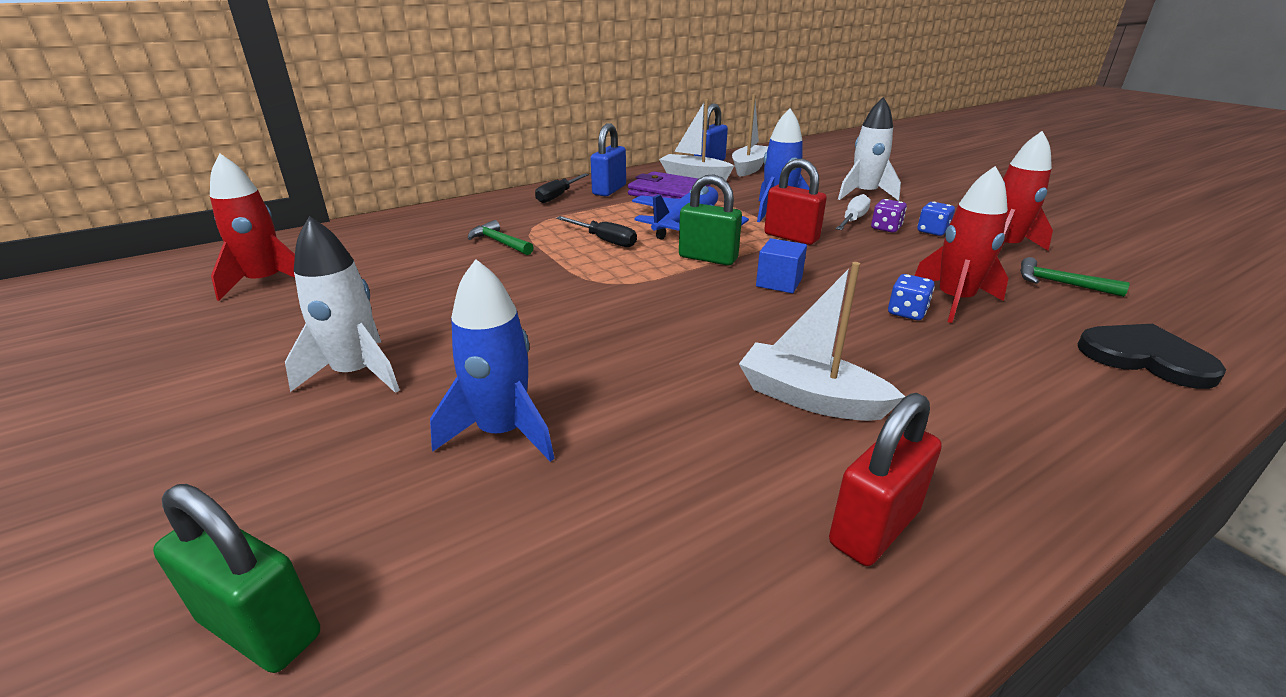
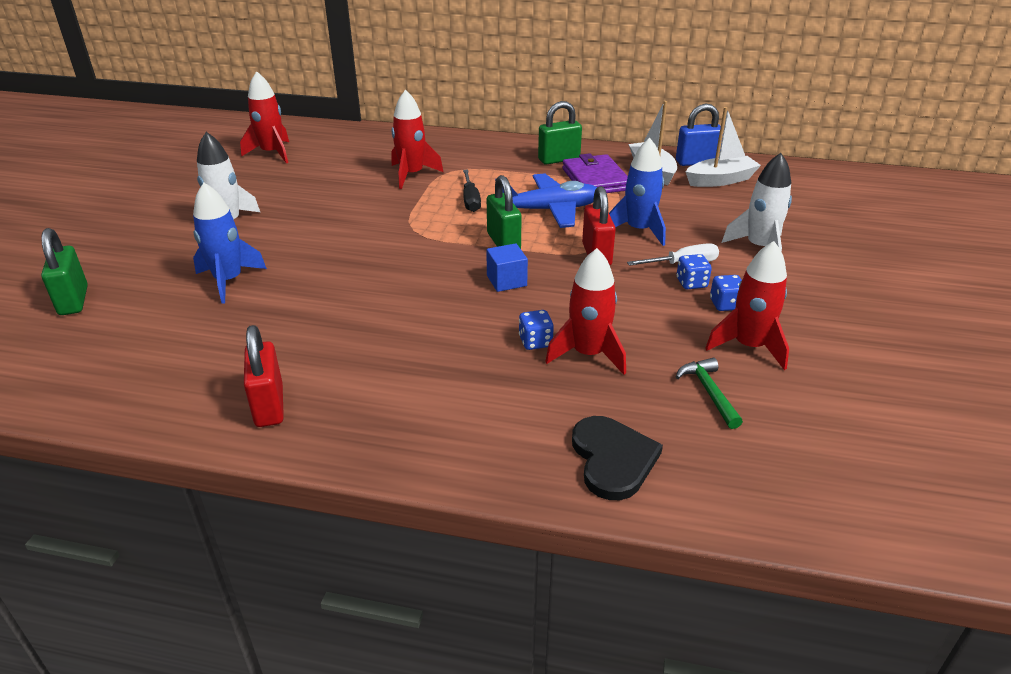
camera: 45 degrees right, 5 degrees up
(499, 242) = (412, 175): green hammer -> red rocket
(558, 196) = (514, 151): black screwdriver -> none
(609, 190) = (559, 159): blue padlock -> green padlock
(810, 398) = (367, 347): white boat -> none
(874, 527) = (269, 406): red padlock -> red padlock turned 75 degrees clockwise
(885, 228) = (691, 283): purple dice -> blue dice

